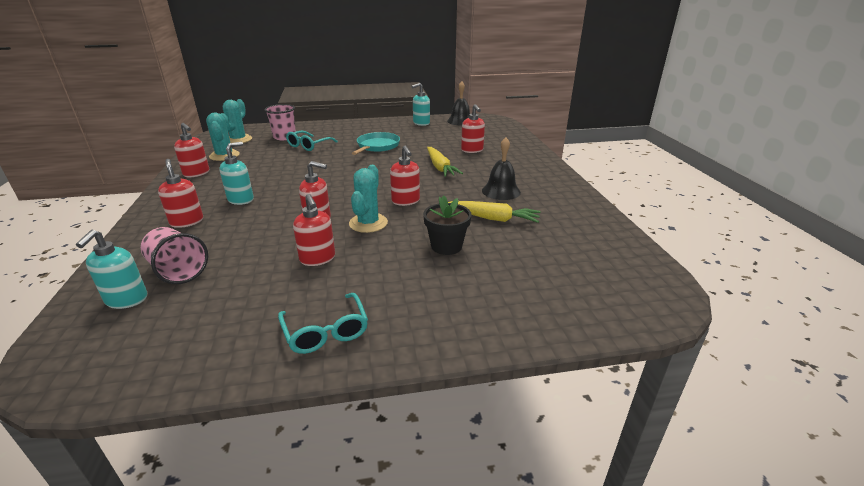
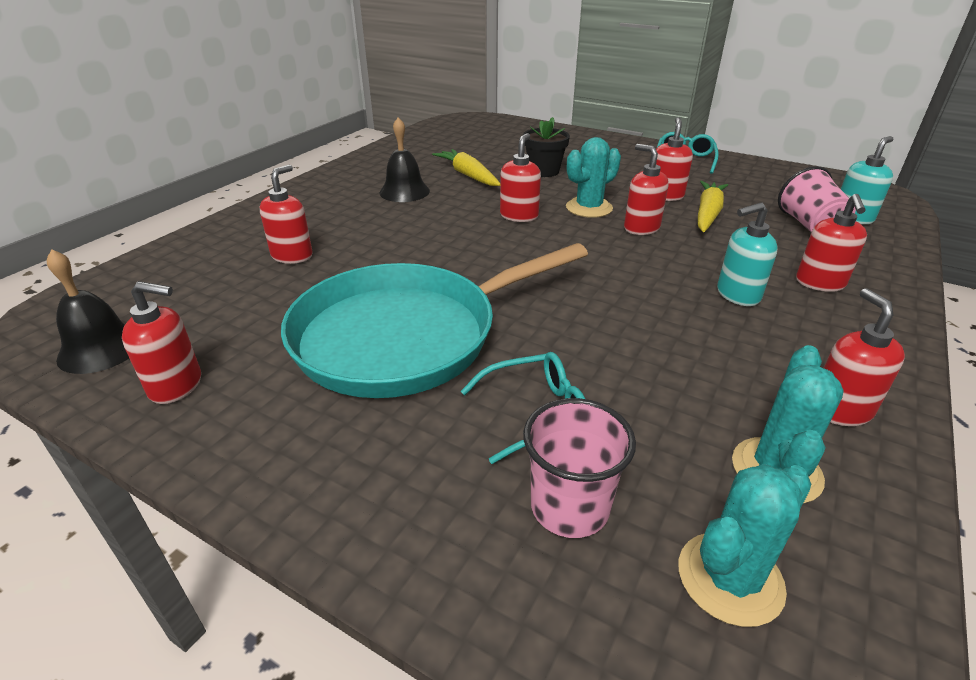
camera: 140 degrees left, 5 degrees up
(377, 146) = (405, 336): turquoise pan -> turquoise pan, size x1.91
(421, 123) = (176, 386): turquoise soap dispenser -> red soap dispenser
(440, 167) = (399, 244): yellow carrot -> yellow carrot (707, 214)

